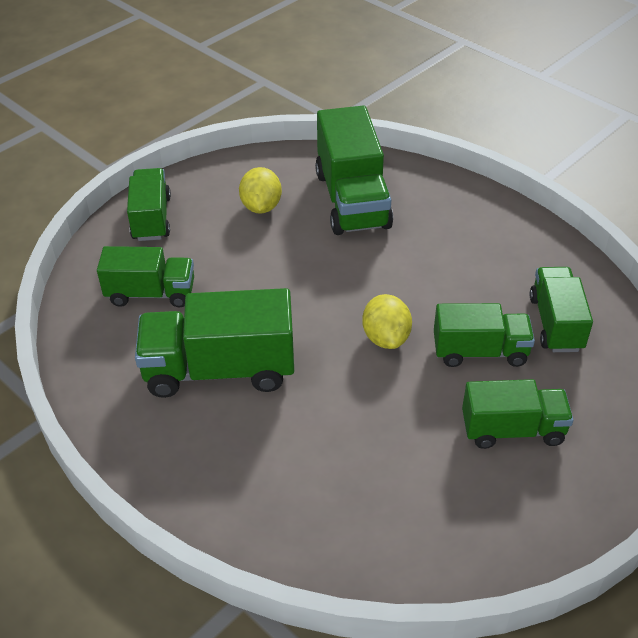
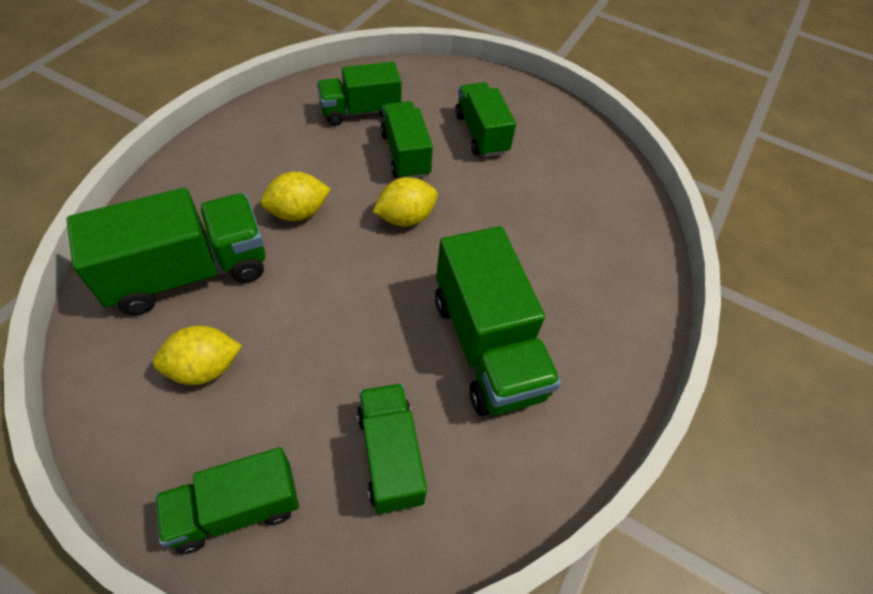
camera: 110 degrees left, 10 degrees up
(406, 264) = (298, 212): none -> yellow lemon

